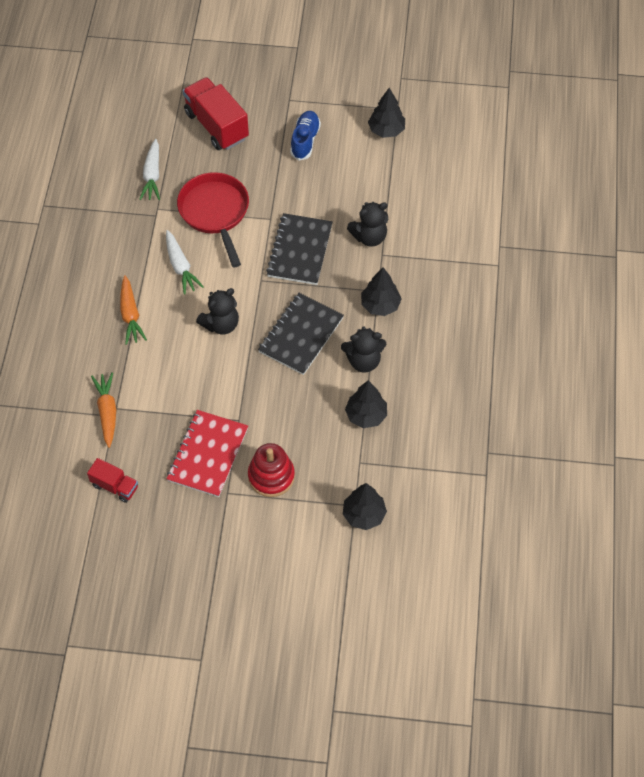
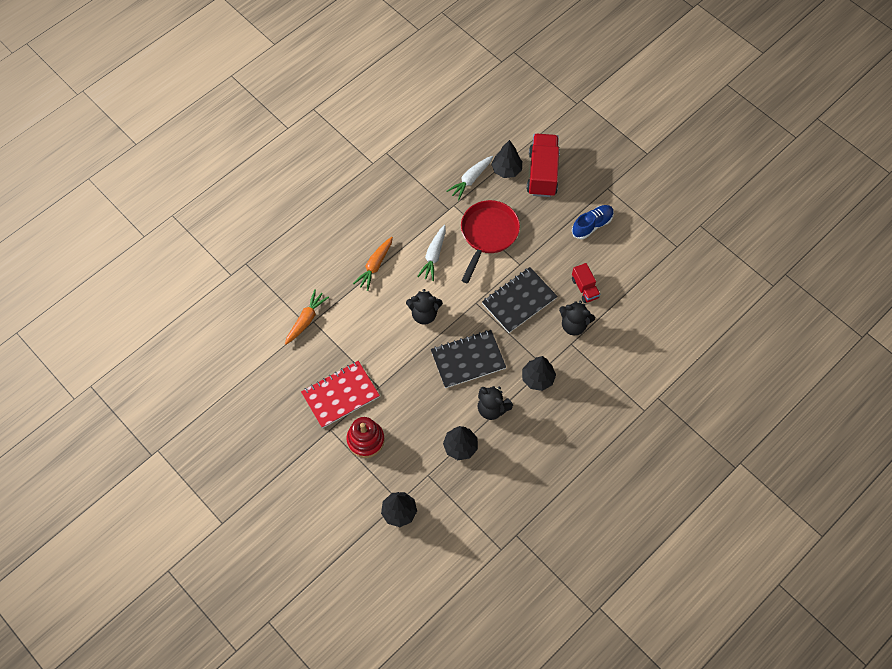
camera: 40 degrees right, 5 degrees up
(115, 486) = (269, 372): red truck -> red truck (585, 288)
(386, 130) = (655, 257): black tree -> black tree (506, 170)

